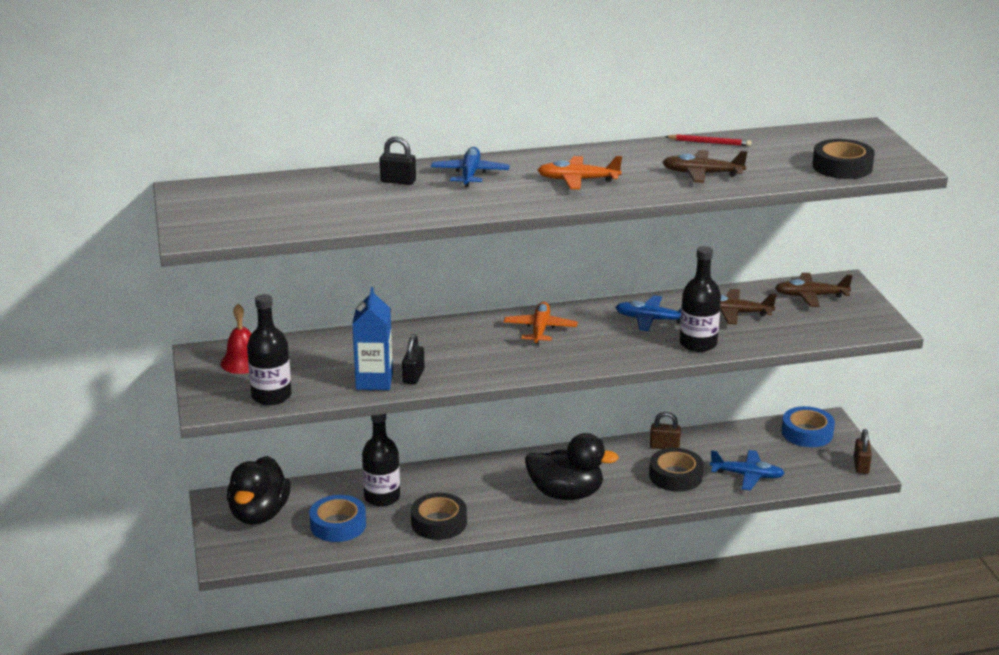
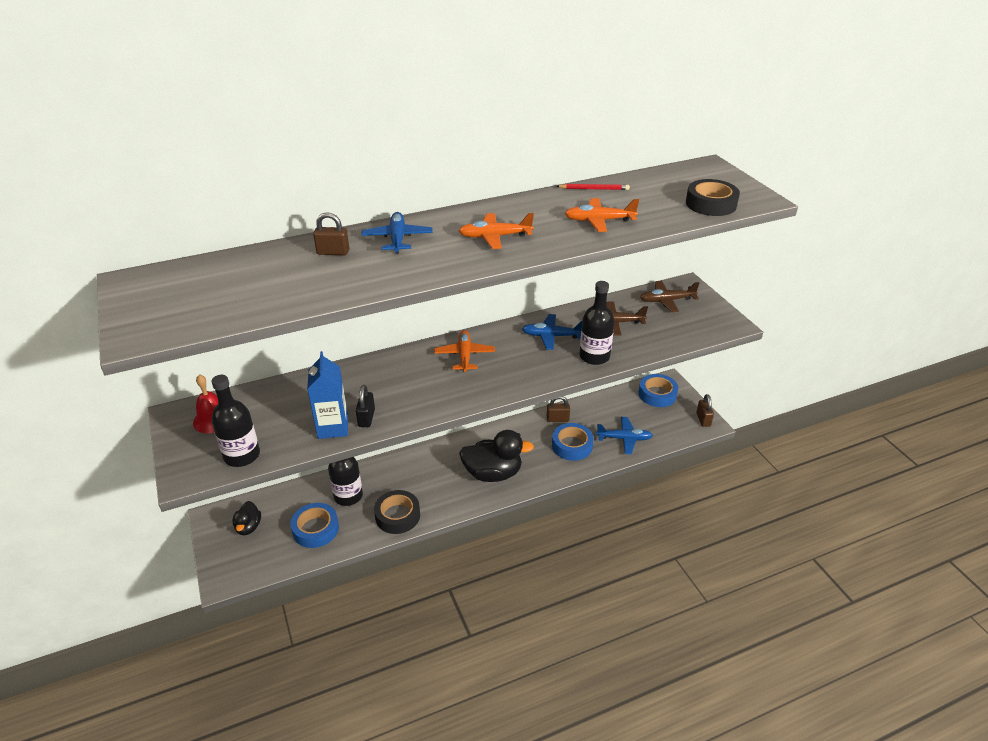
camera: 10 degrees left, 10 degrees up
(259, 514) = (248, 527): black duck -> black duck, size x0.54
(398, 181) = (333, 252): black padlock -> brown padlock
(675, 476) = (572, 446): black tape -> blue tape
(702, 174) = (599, 221): brown plane -> orange plane

